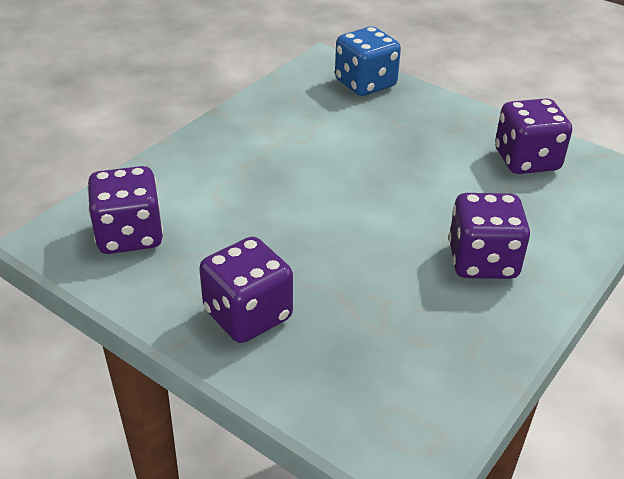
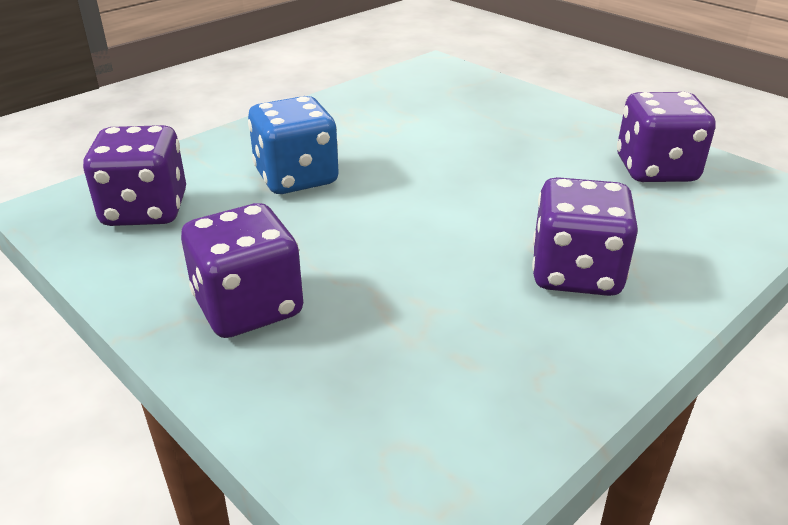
camera: 10 degrees right, 5 degrees down
(365, 84) = (475, 87): blue dice -> blue dice (296, 178)

